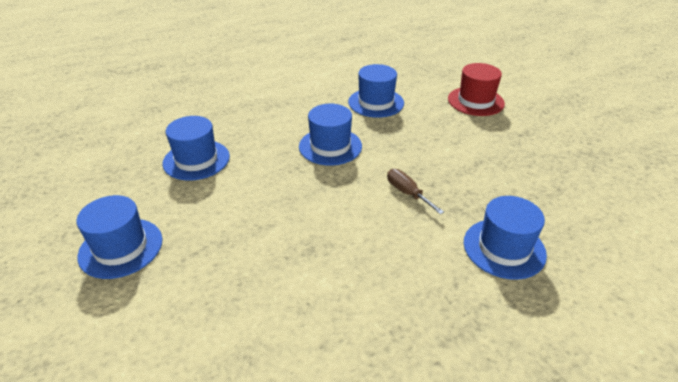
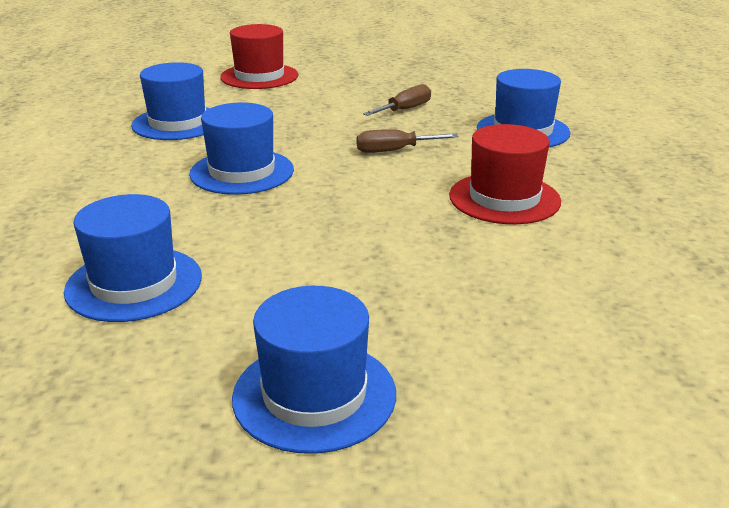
camera: 65 degrees left, 10 degrees down
(370, 265) = (504, 198): none -> red hat
(484, 177) = (405, 110): none -> brown screwdriver

